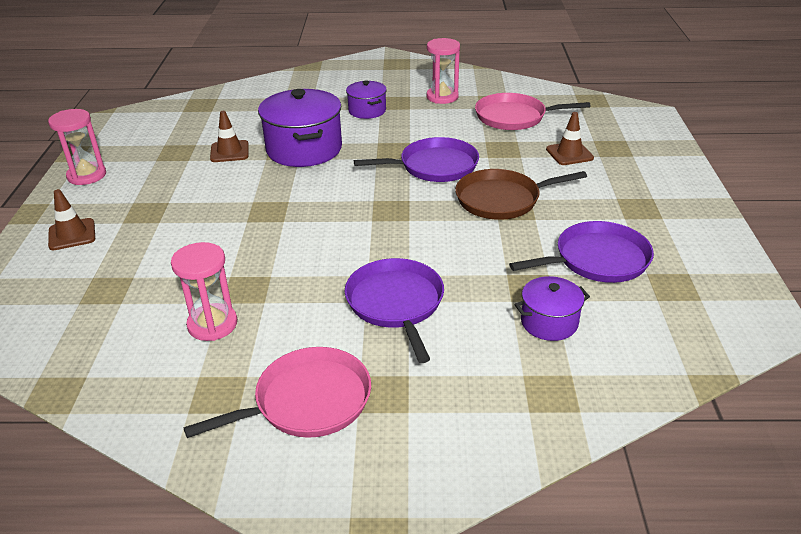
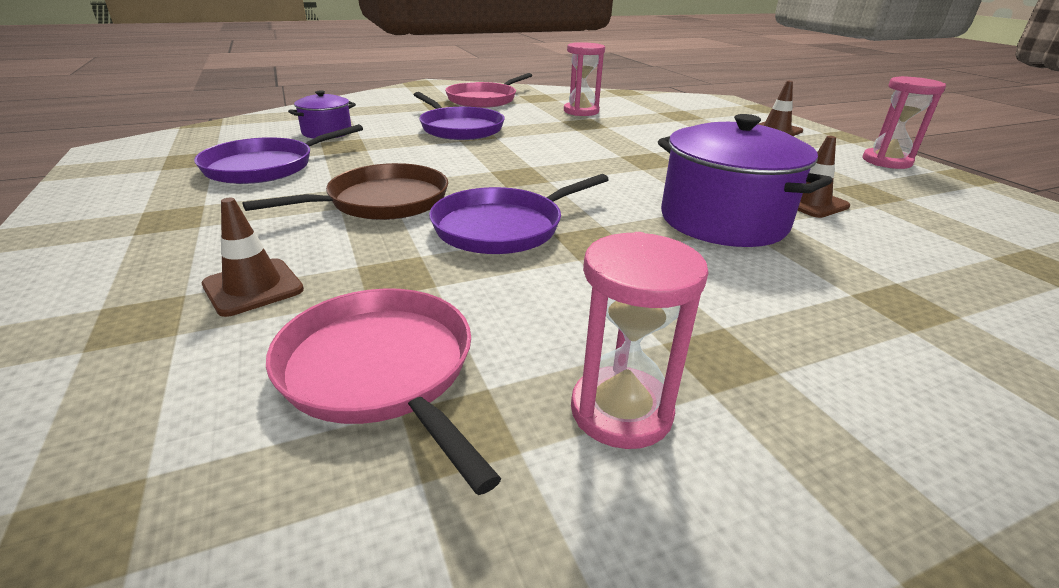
camera: 155 degrees right, 5 degrees down
(367, 111) = (742, 315): purple pot -> none
(514, 117) = (381, 370): pink pan -> pink pan turned 105 degrees counterclockwise

